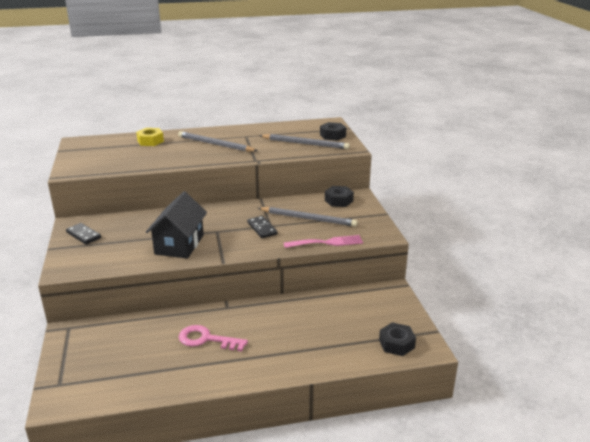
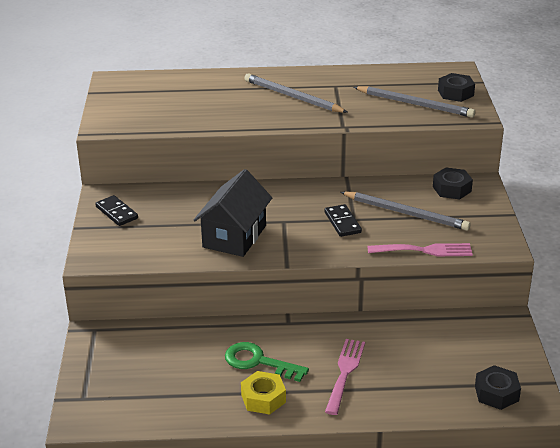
camera: 10 degrees right, 5 degrees up
(150, 141) = (207, 85): yellow nut -> yellow nut (263, 398)
(206, 339) = (258, 362): pink key -> green key
(276, 340) = (345, 372): none -> pink fork

